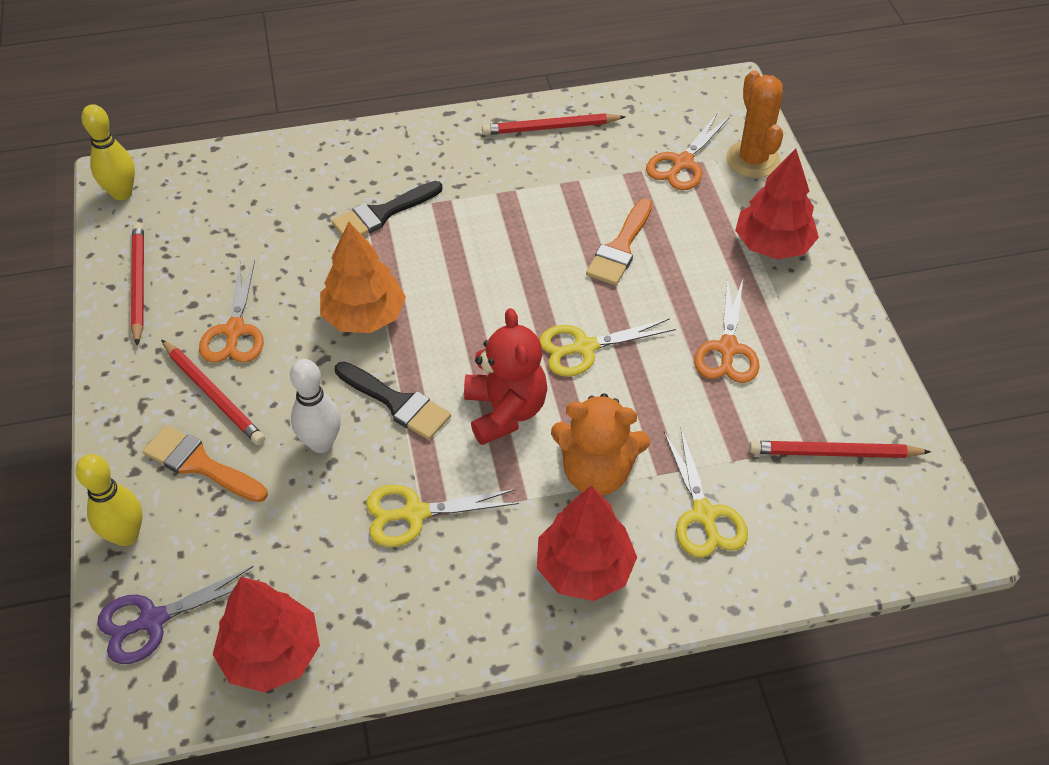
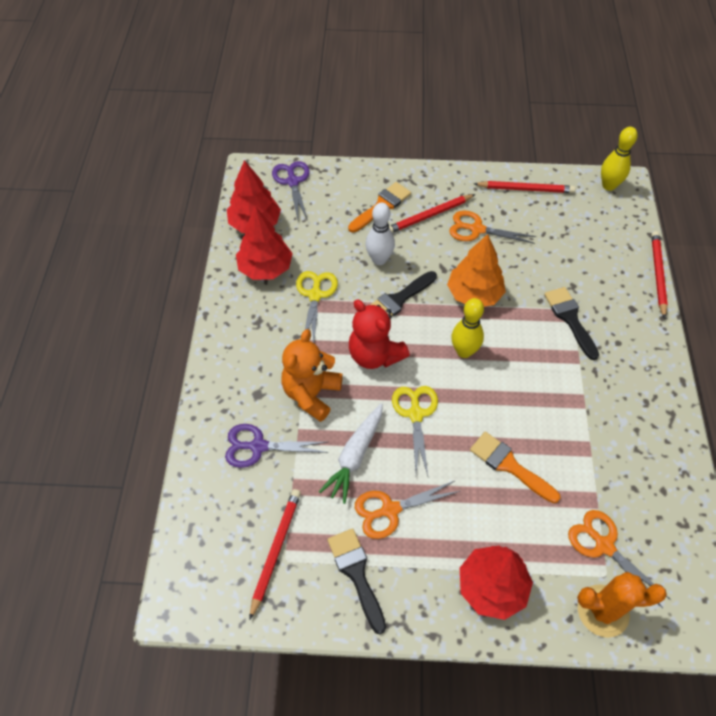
camera: 105 degrees right, 5 degrees up
(126, 535) = (346, 175): yellow bowling pin -> yellow bowling pin (464, 351)
(505, 411) = (375, 355): red teddy bear -> red teddy bear turned 45 degrees clockwise
(550, 127) = (659, 451): red pencil -> red pencil (658, 274)
(584, 568) = (247, 370): red tree -> red tree (265, 268)
(671, 399) = (355, 456): none -> white carrot
(704, 515) = (258, 446): yellow scissors -> purple scissors
(727, 349) = (390, 510): orange scissors -> orange scissors turned 45 degrees counterclockwise
(820, 365) = (356, 573): none -> black brush

